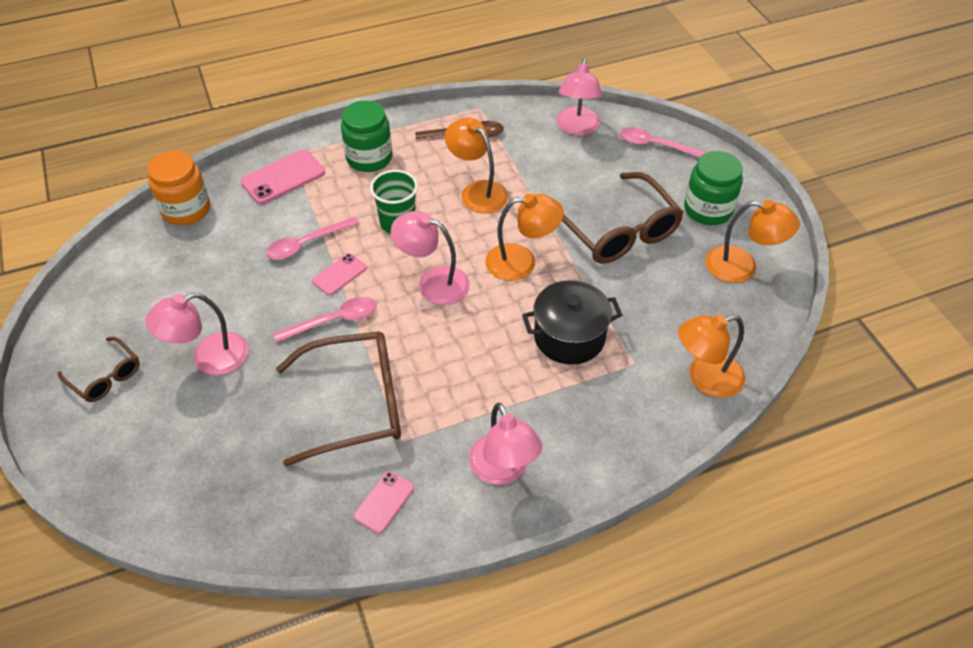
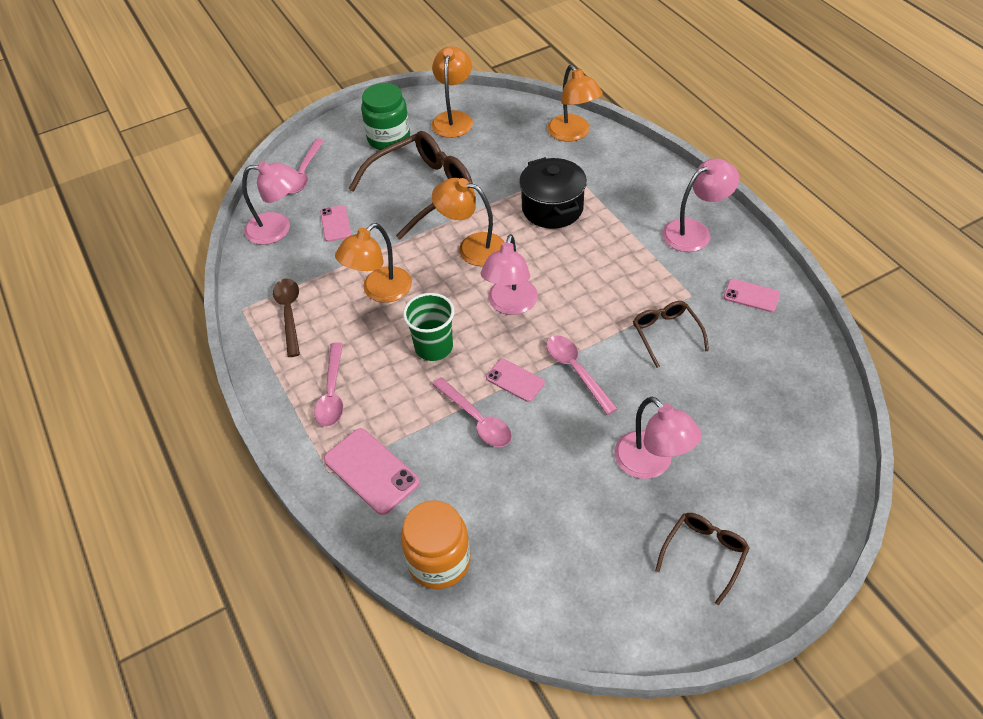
camera: 95 degrees left, 0 degrees up
(354, 404) = (666, 334): brown glasses -> brown glasses, size x0.53
(369, 158) = (332, 393): green jar -> pink spoon
(521, 262) = (472, 247): orange lamp -> orange lamp turned 60 degrees counterclockwise
(576, 165) = (335, 223): none -> pink phone

